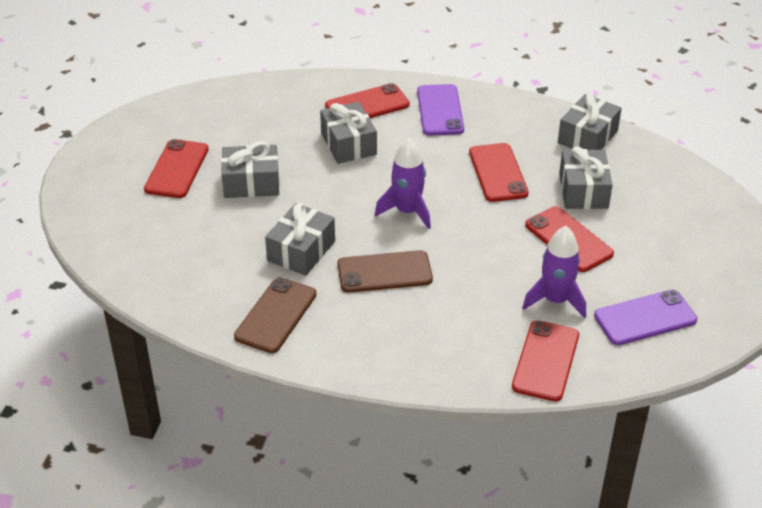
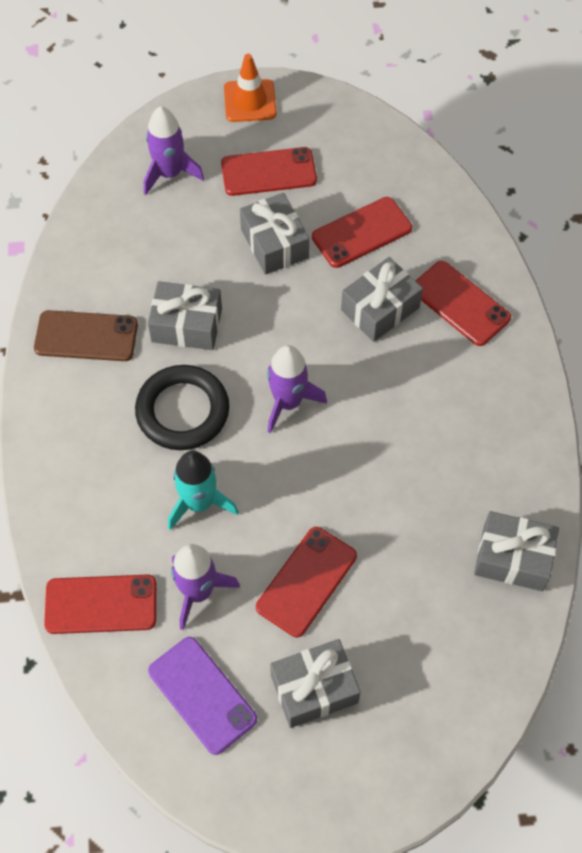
camera: 70 degrees right, 20 degrees up
(94, 162) = (250, 101): none -> orange traffic cone
(135, 226) = (169, 173): none -> purple rocket
(384, 272) = (182, 411): brown phone -> black ring
(440, 110) = (487, 380): purple phone -> none
(476, 282) = (199, 503): none -> turquoise rocket
(498, 173) = (396, 475): red phone -> red phone (361, 232)
(583, 191) = (403, 577): grey gift -> grey gift (314, 689)

